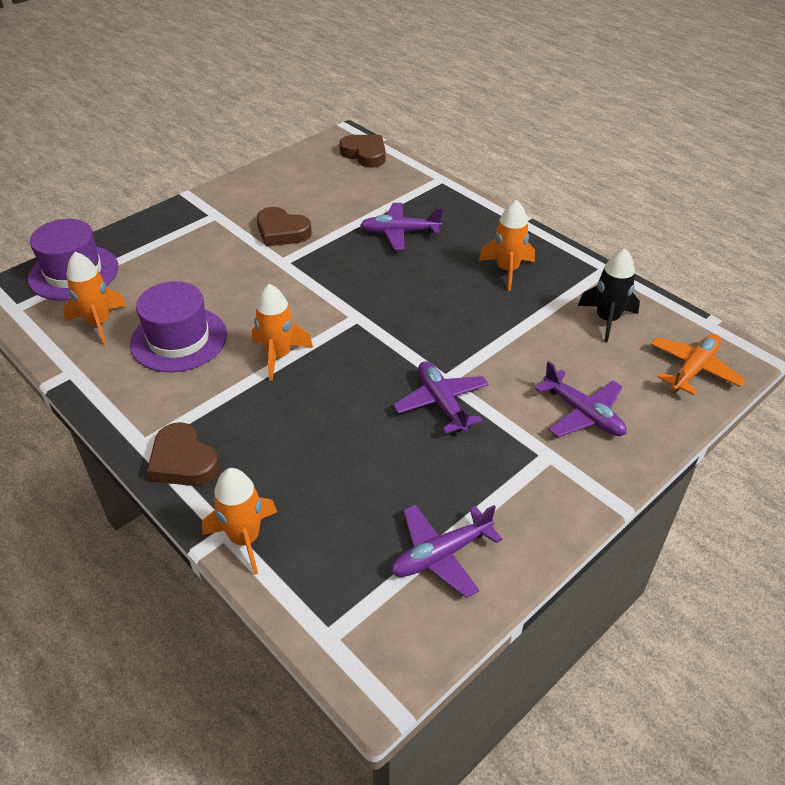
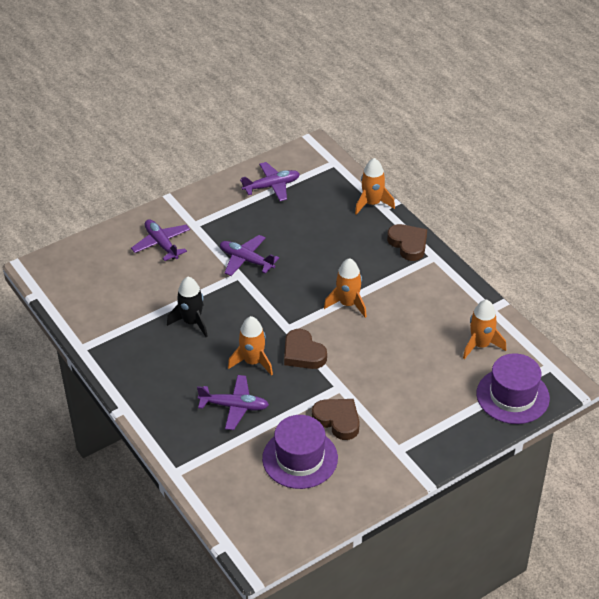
camera: 170 degrees left, 0 degrees up
(179, 339) = (419, 325): purple hat -> purple hat (300, 458)
(365, 154) = (241, 521): brown heart -> brown heart (303, 353)
(441, 403) = (246, 260): purple plane -> purple plane turned 135 degrees clockwise
(507, 270) = (159, 356): orange rocket -> orange rocket (253, 362)
(607, 319) = (107, 304): black rocket -> black rocket (192, 322)
(693, 369) = (74, 263): orange plane -> none

